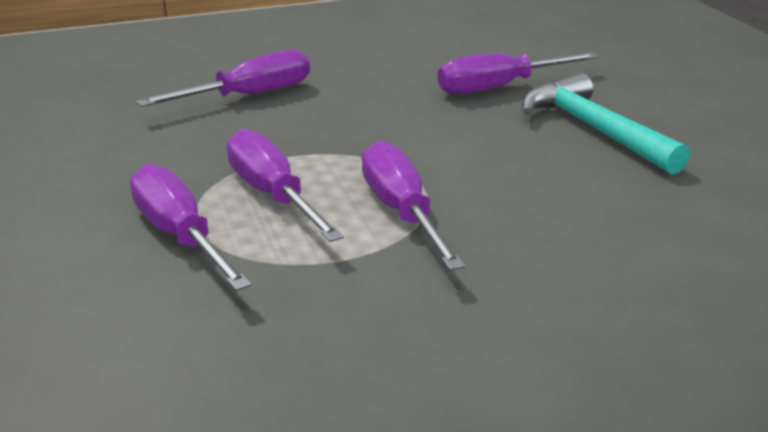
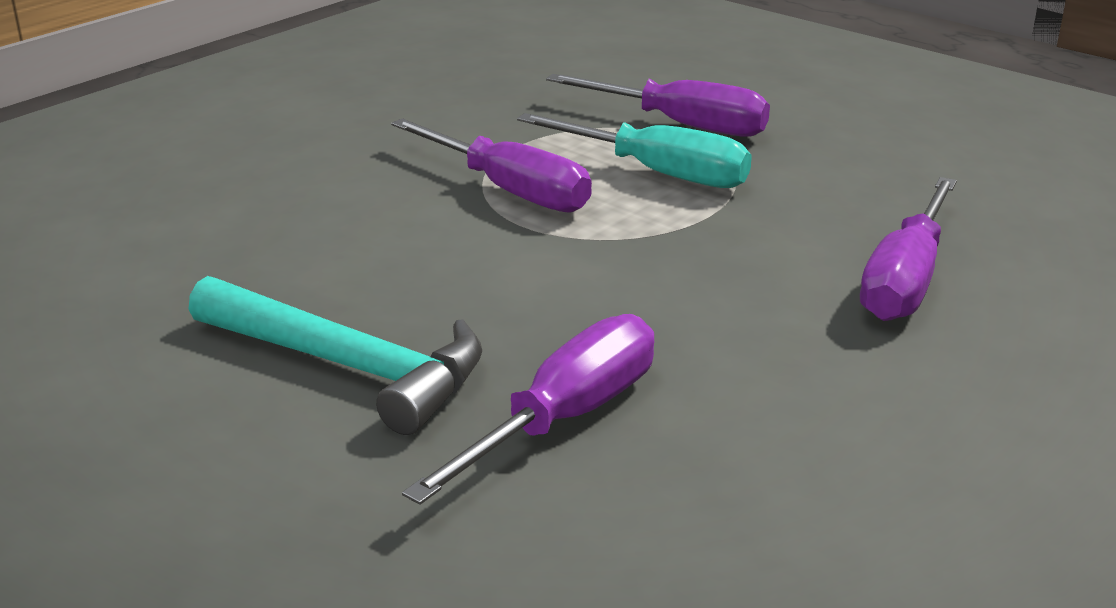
camera: 150 degrees right, 0 degrees up
(273, 195) = (657, 173): purple screwdriver -> turquoise screwdriver

